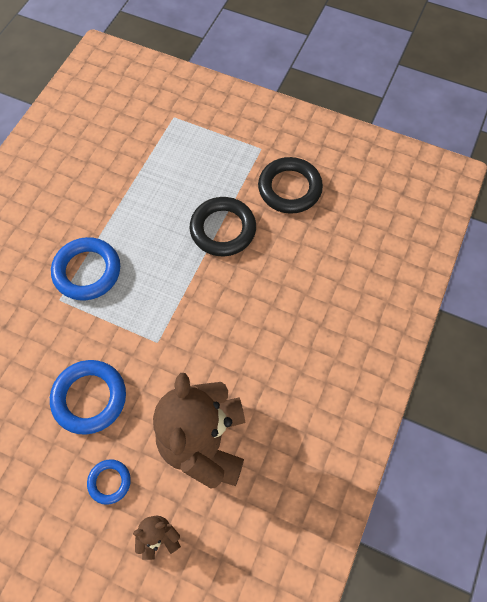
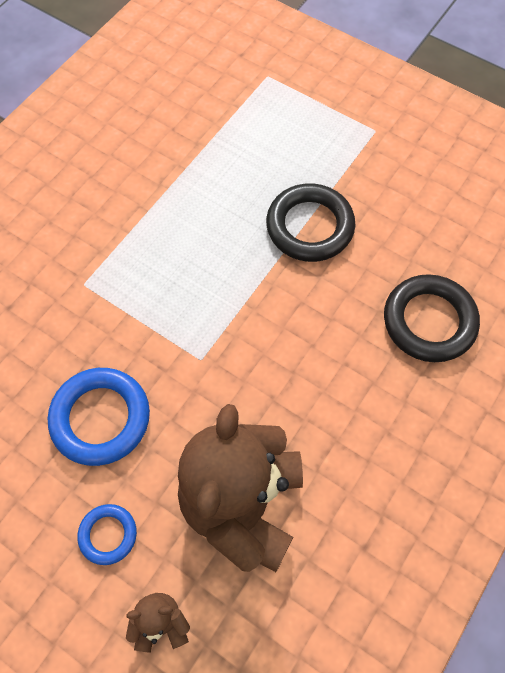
camera: 10 degrees right, 0 degrees up
(87, 271) = (125, 254): blue ring -> none
(289, 188) = (406, 187): black ring -> black ring (429, 321)

